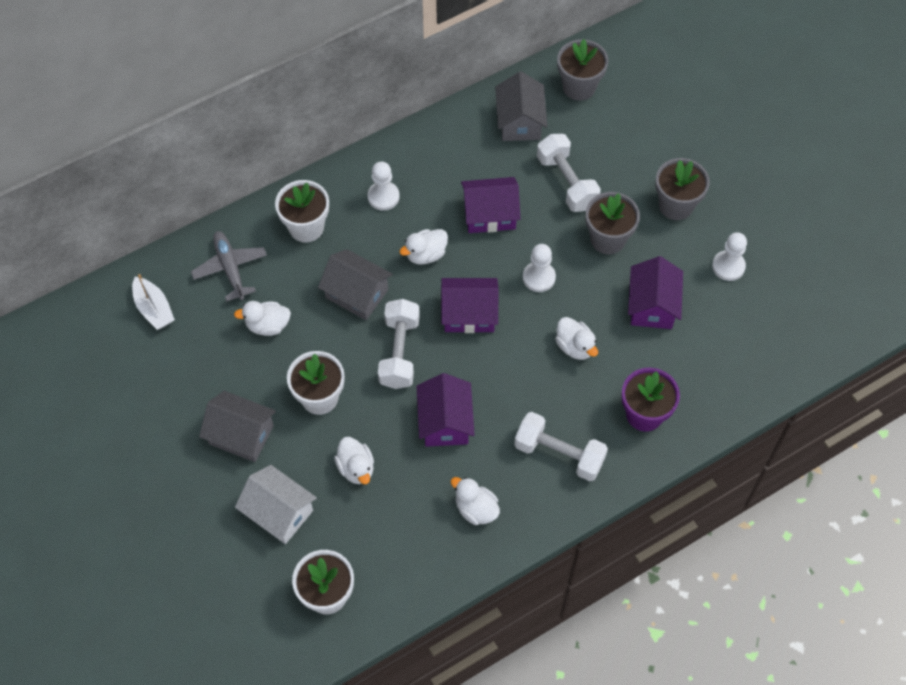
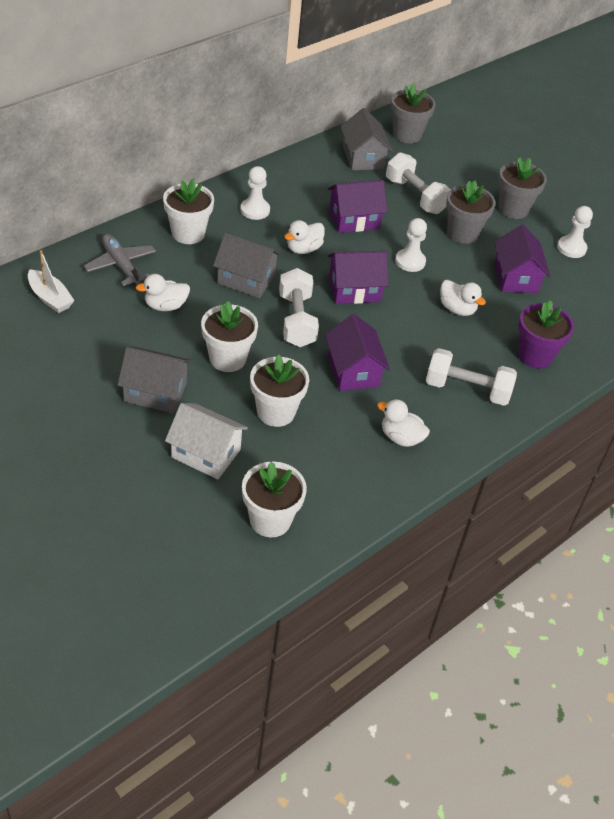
camera: 15 degrees left, 15 degrees down
(356, 468) = (276, 412): white duck -> white flower pot

